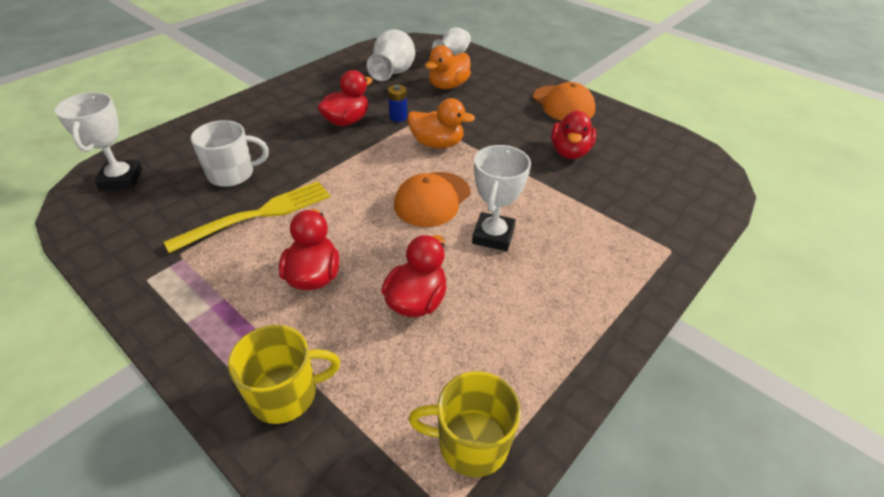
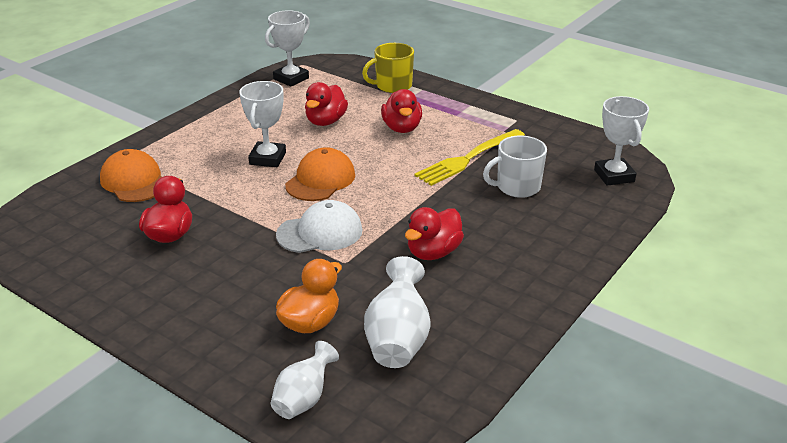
camera: 175 degrees right, 10 degrees down
(398, 117) = (372, 263): blue battery -> none
(437, 144) = (320, 232): orange duck -> white cap
(471, 443) = (291, 79): yellow mug -> white trophy
(563, 104) = (147, 303): orange cap -> orange cap (134, 181)

